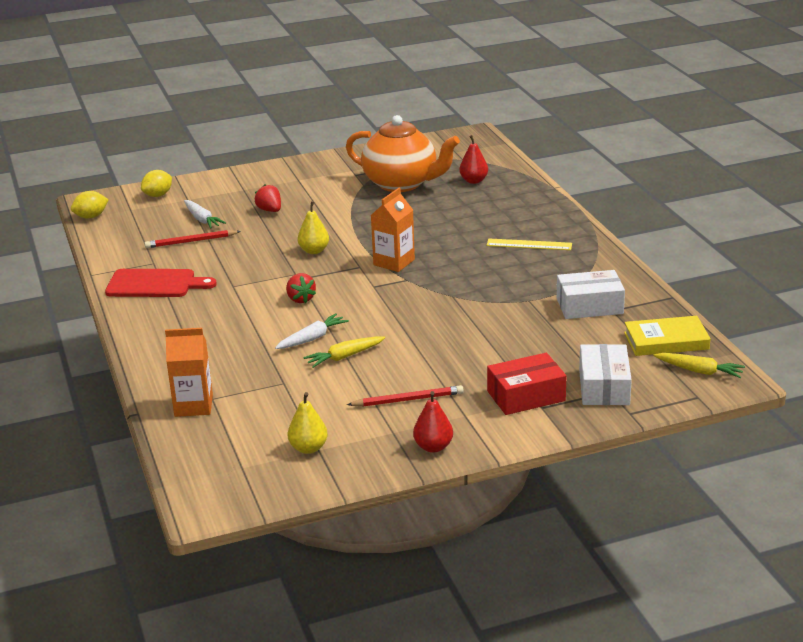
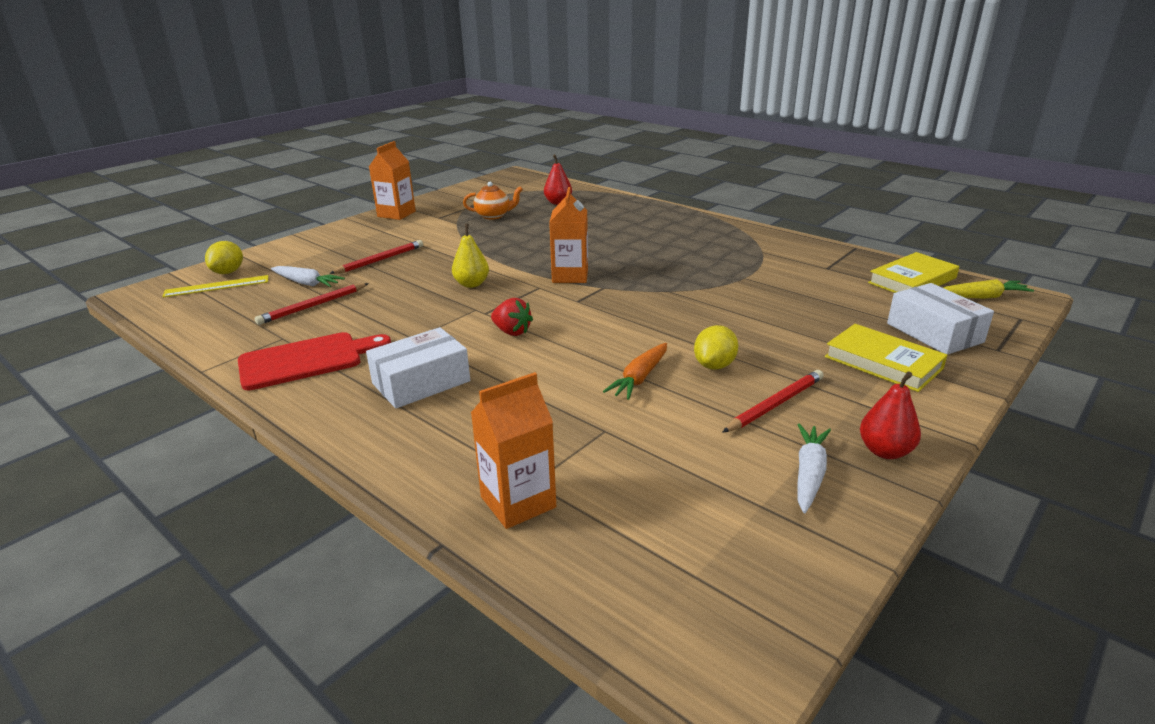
camera: 30 degrees left, 0 degrees up
(91, 217) = (152, 309): yellow lemon -> yellow lemon (714, 365)
(270, 210) = (380, 260): red strawberry -> red pencil
(308, 448) = (747, 509): yellow pear -> none
(312, 338) = (576, 369): white carrot -> white carrot (809, 474)
(325, 162) = (396, 214): none -> orange carton
(344, 357) = (640, 378): yellow carrot -> orange carrot
(401, 183) = (493, 216): orange teapot -> orange teapot, size x0.47
(526, 396) = (883, 362): red box -> yellow book
(529, 244) = (676, 236): yellow ruler -> yellow ruler (217, 286)
(589, 306) = (804, 269): white box -> white box (421, 382)

